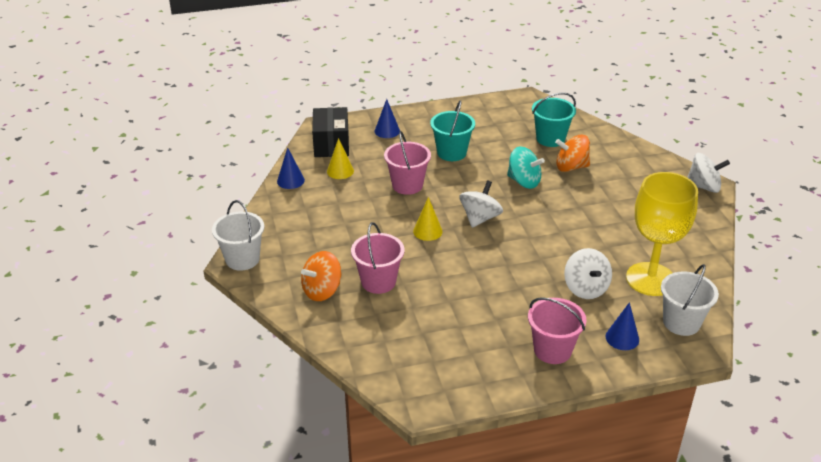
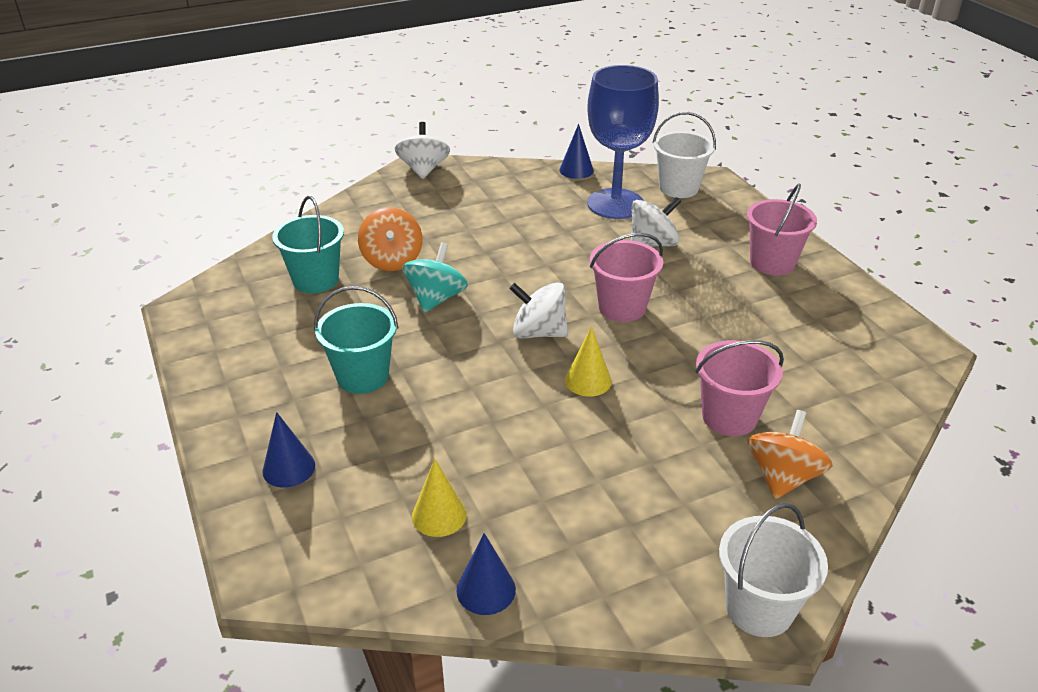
camera: 100 degrees left, 0 degrees up
(322, 291) = (782, 477): orange spinning top -> orange spinning top turned 105 degrees counterclockwise
(331, 144) = (342, 547): black box -> none
(407, 185) = (469, 417): pink bucket -> pink bucket (622, 307)
(622, 338) = (724, 221): blue cone -> blue cone (576, 170)
(650, 279) = (615, 204): yellow goblet -> blue goblet

